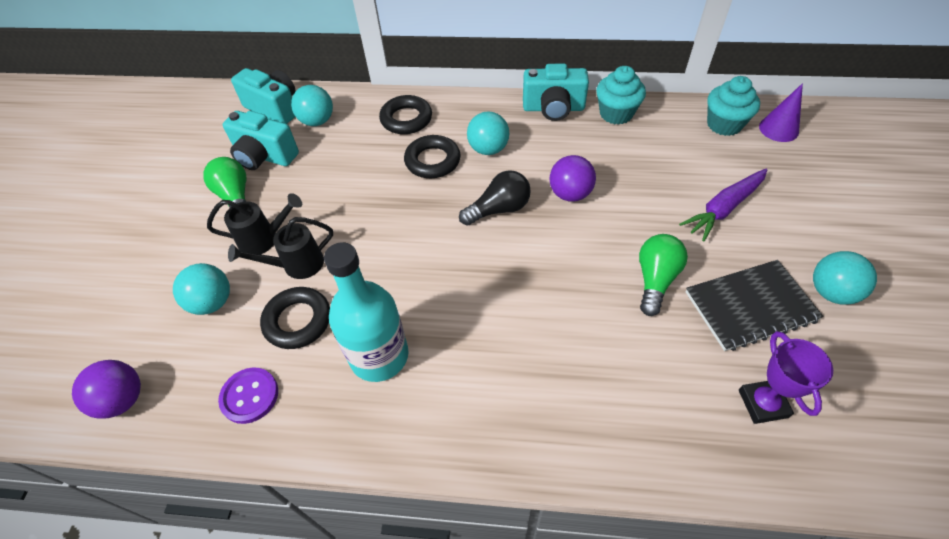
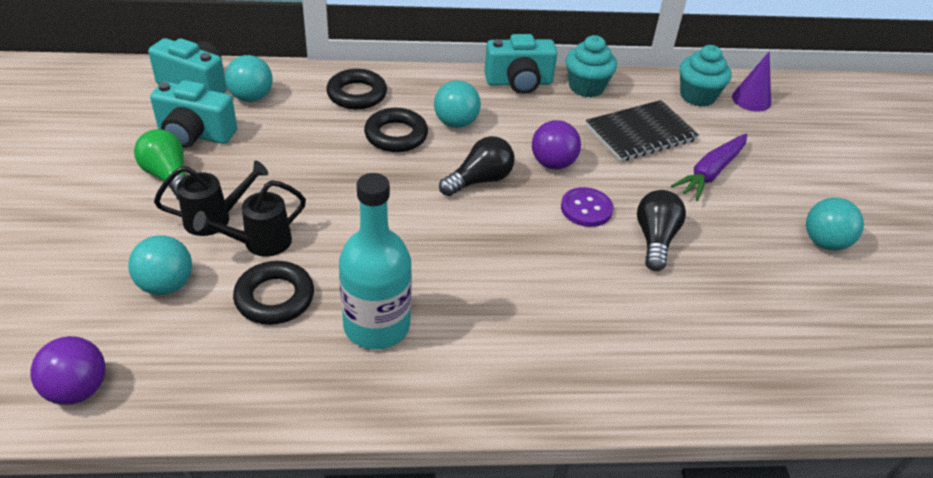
camera: 15 degrees left, 10 degrees down
(250, 396) = (234, 374): purple button -> purple button (586, 209)
(655, 280) = (655, 239): green light bulb -> black light bulb
(750, 306) = (751, 258): black notebook -> black notebook (640, 133)
(762, 403) = (778, 342): purple trophy -> none

